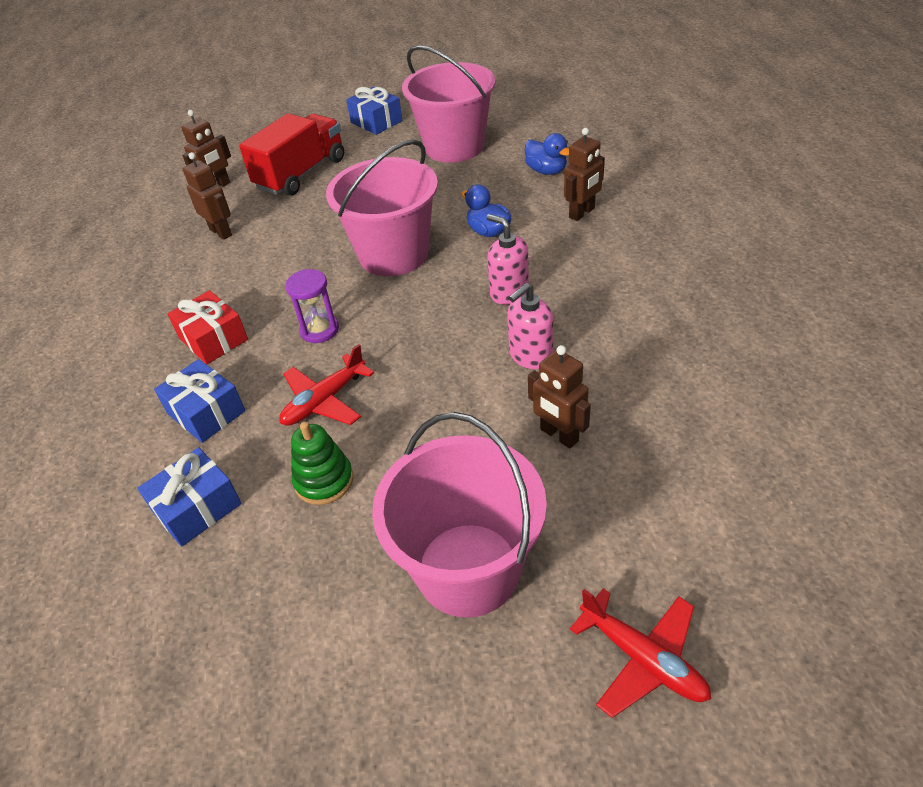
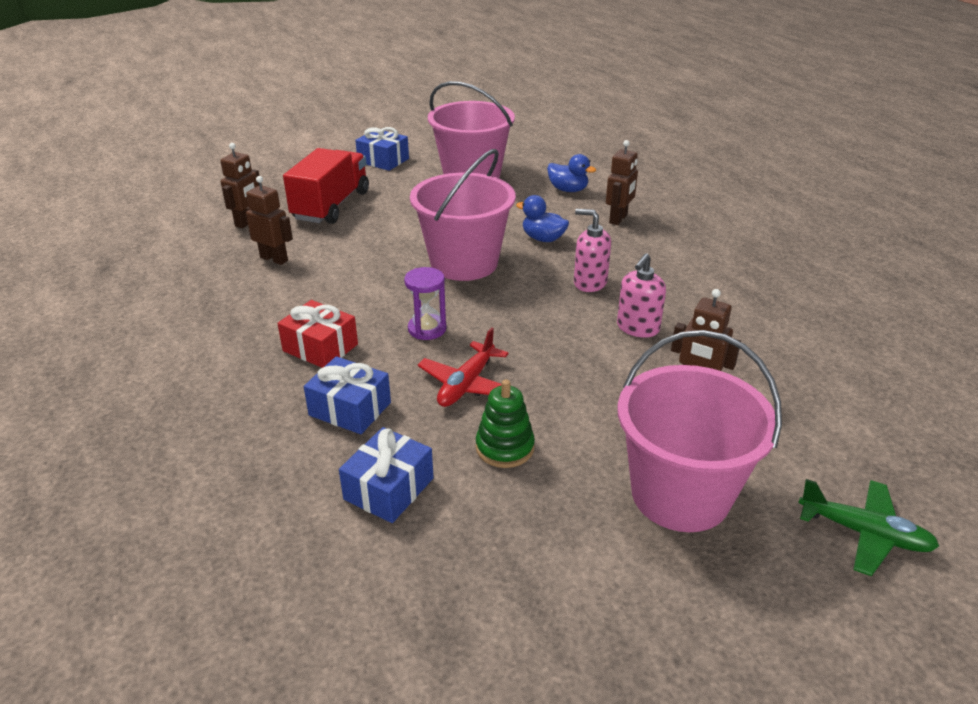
camera: 20 degrees left, 10 degrees down
(643, 659) = (864, 533): red plane -> green plane

